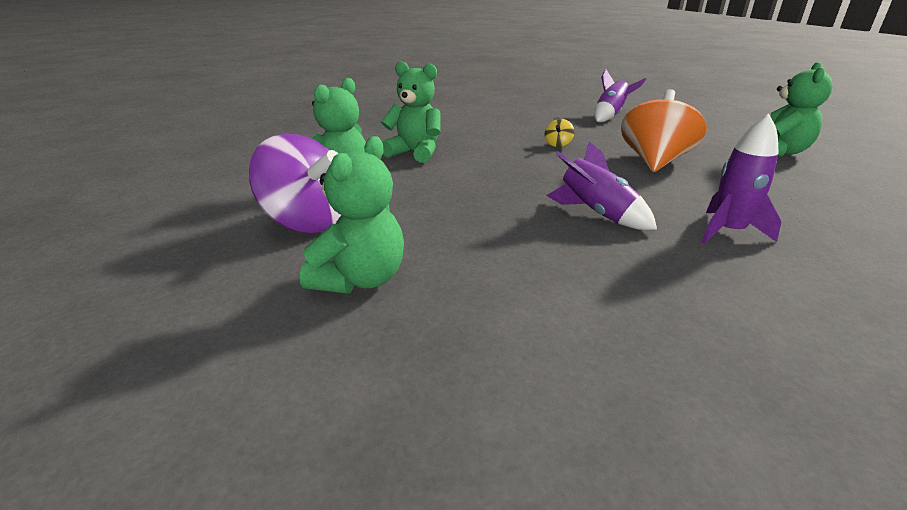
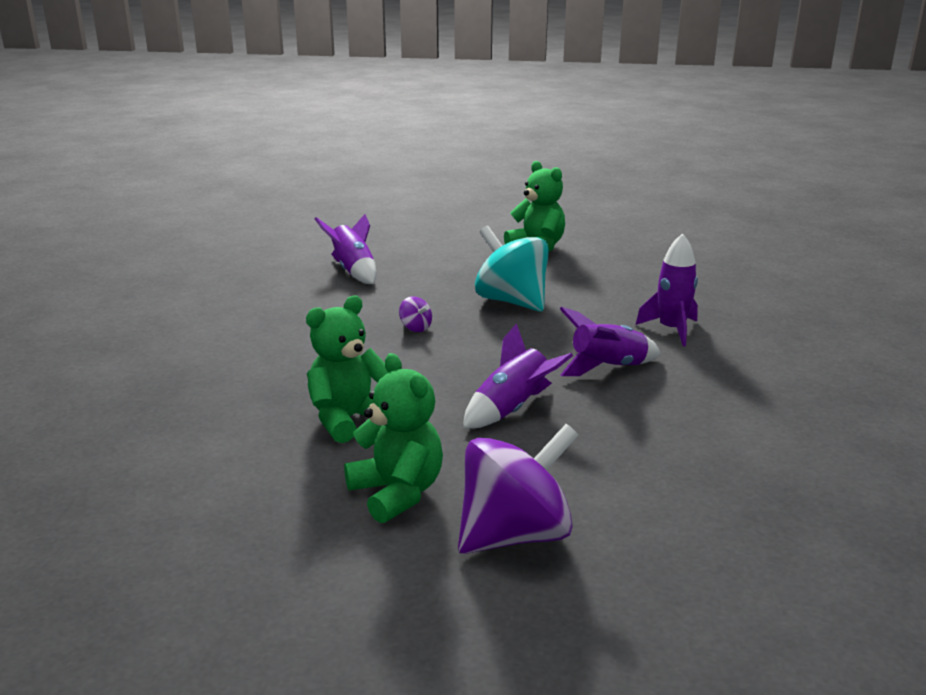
camera: 65 degrees left, 5 degrees down
(360, 279) = (670, 519): green teddy bear -> none
(478, 192) = (512, 409): none -> purple rocket
(558, 144) = (415, 328): yellow spinning top -> purple spinning top
(654, 161) = (511, 301): orange spinning top -> turquoise spinning top

